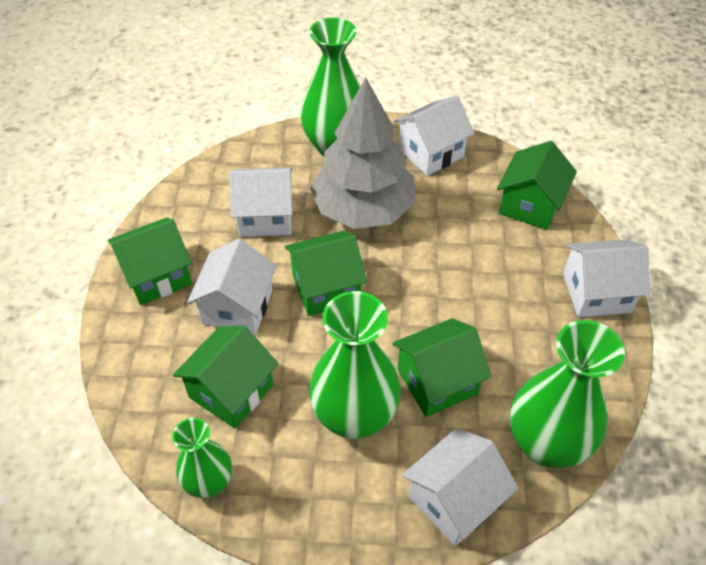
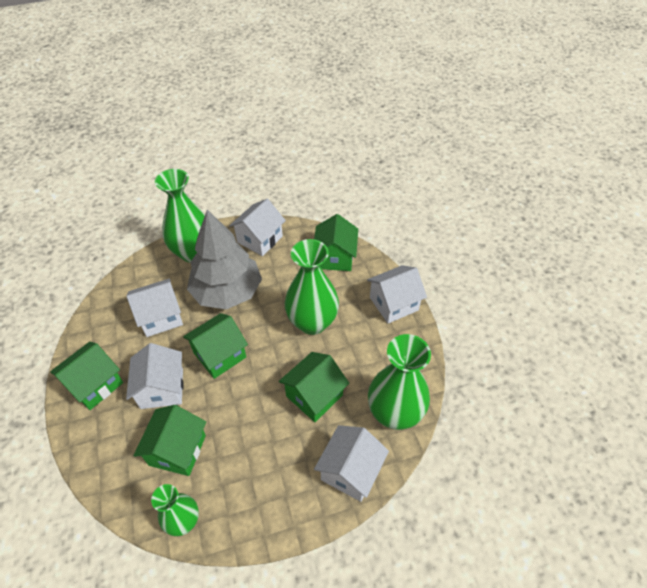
camera: 20 degrees left, 0 degrees up
(354, 417) = (268, 438): green vase -> green vase (312, 322)

